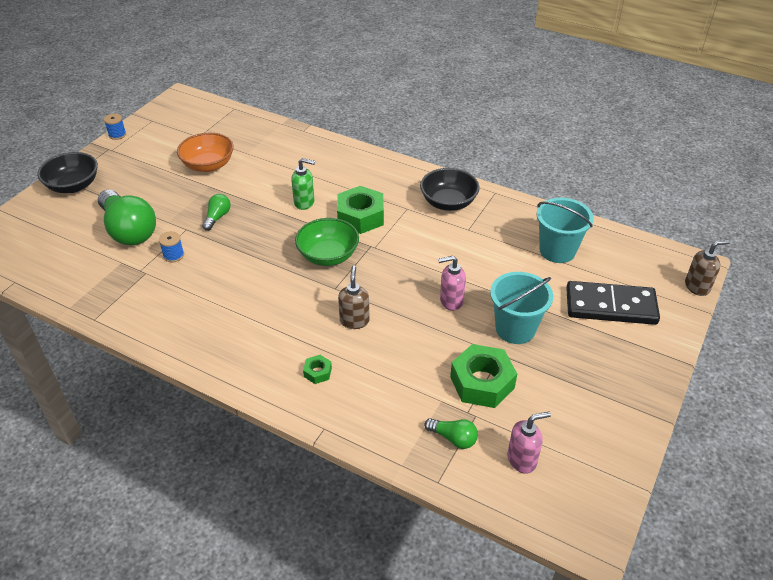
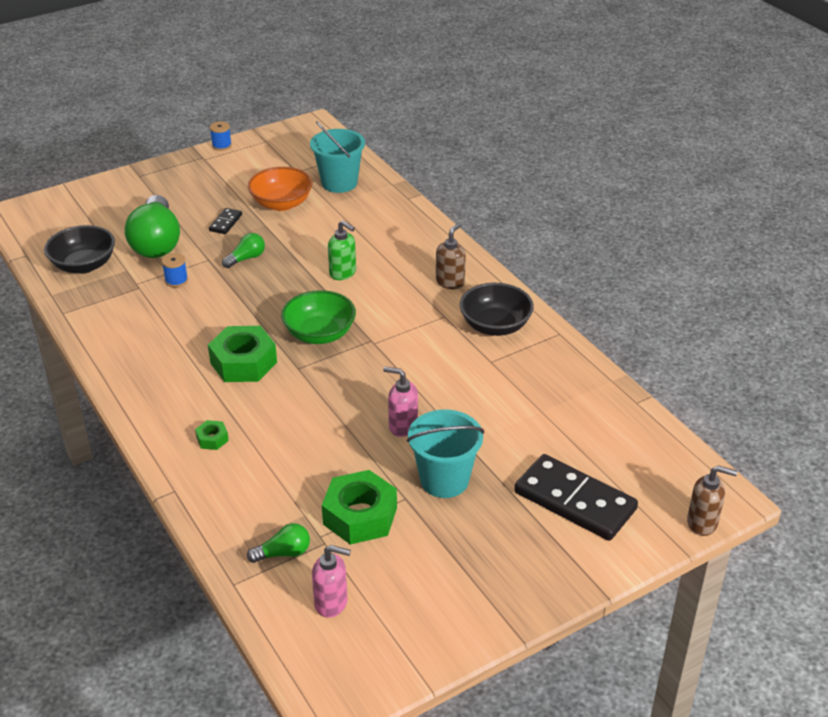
camera: 30 degrees right, 5 degrees down
(73, 186) = (143, 183): black bowl -> black bowl (84, 265)
(175, 195) = (226, 223): none -> black domino
(354, 321) = (289, 406): brown soap dispenser -> brown soap dispenser (450, 282)
(360, 216) = (387, 307): green nut -> green nut (243, 362)
(453, 438) = (283, 553): green light bulb -> green light bulb turned 75 degrees counterclockwise
(557, 251) = (570, 420): turquoise bucket -> turquoise bucket (339, 183)

